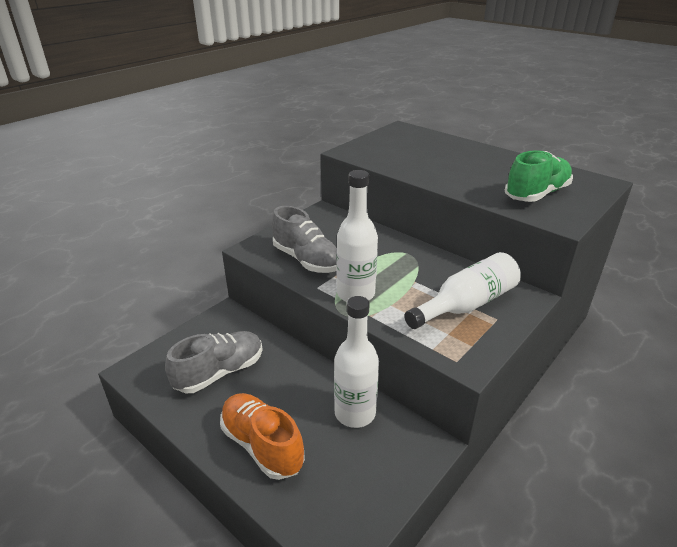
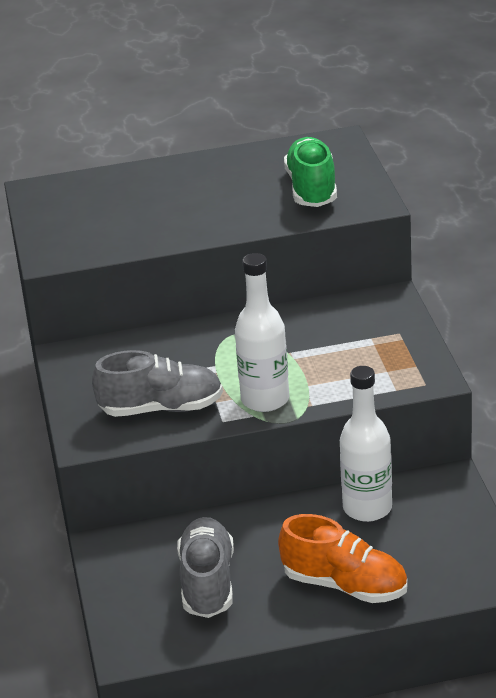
camera: 50 degrees left, 0 degrees up
(262, 445) = (345, 585): orange shoe -> orange shoe turned 150 degrees counterclockwise
(466, 304) = (361, 339): white bottle -> none

